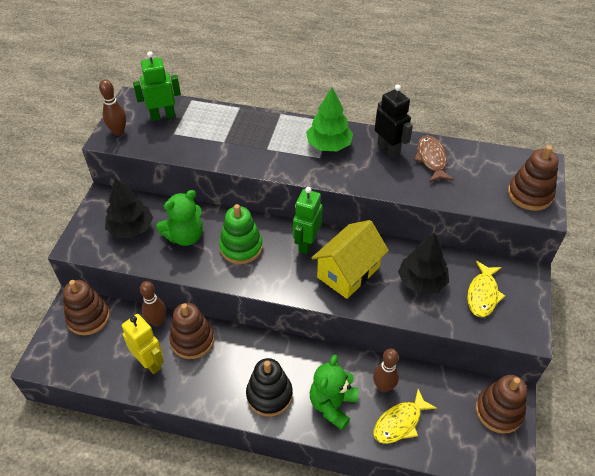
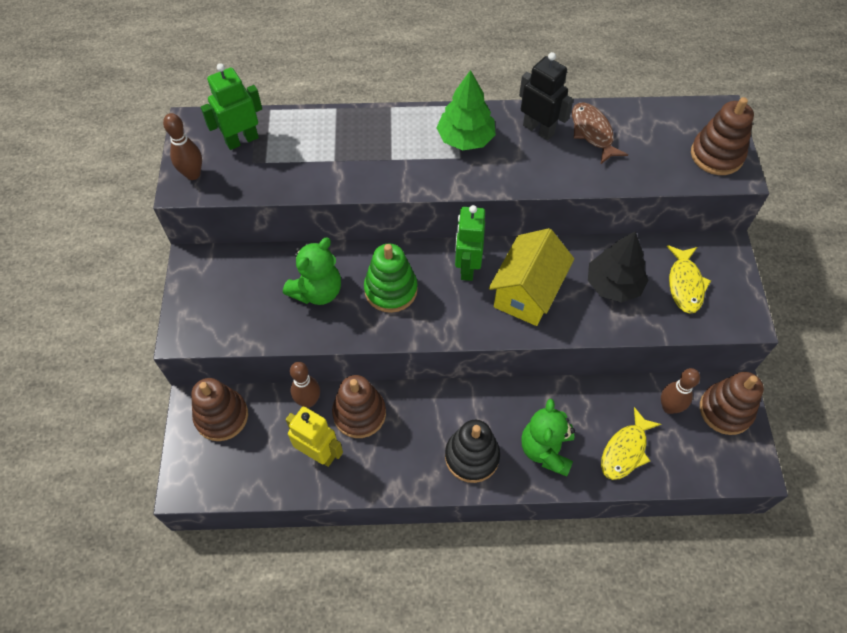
camera: 15 degrees left, 10 degrees up
(131, 228) = (245, 296): black tree -> none
(383, 387) = (595, 414): brown bowling pin -> brown bowling pin (669, 407)

